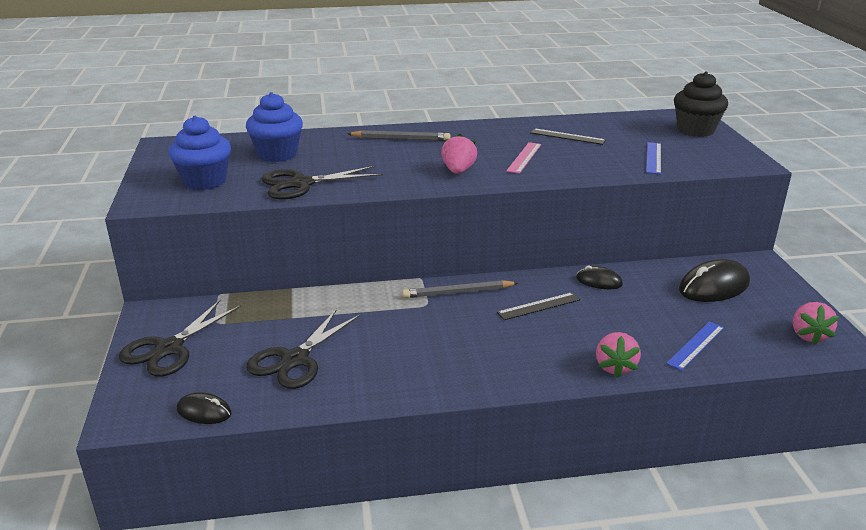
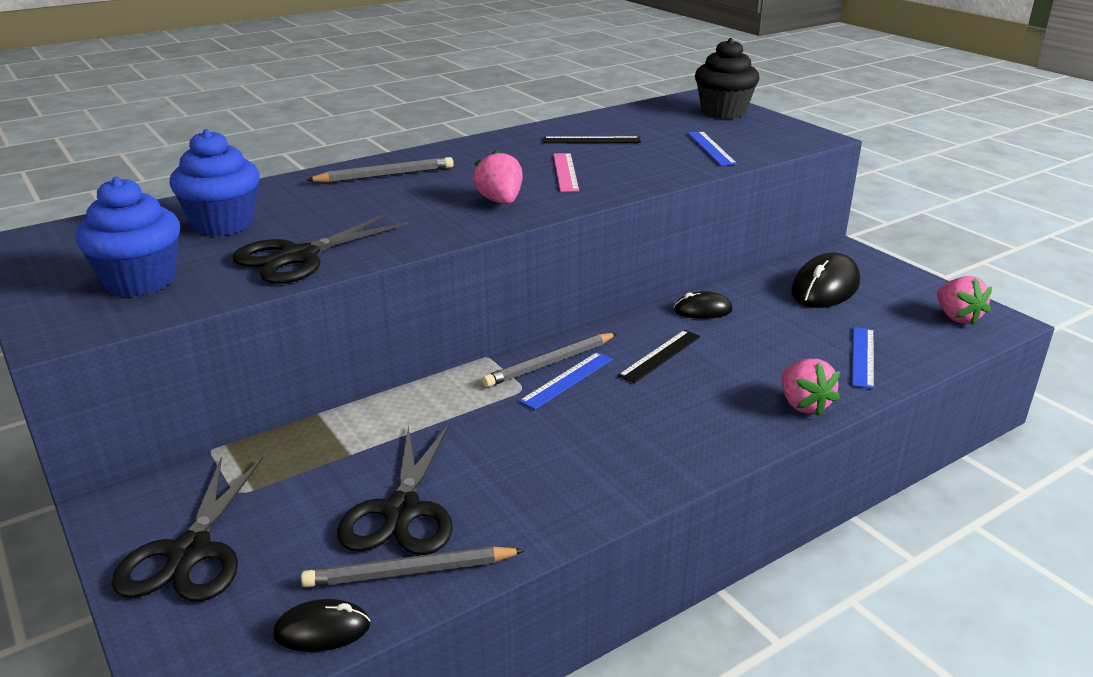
camera: 25 degrees left, 0 degrees up
(273, 395) = (410, 572): none -> grey pencil
(460, 306) = (567, 380): none -> blue ruler

